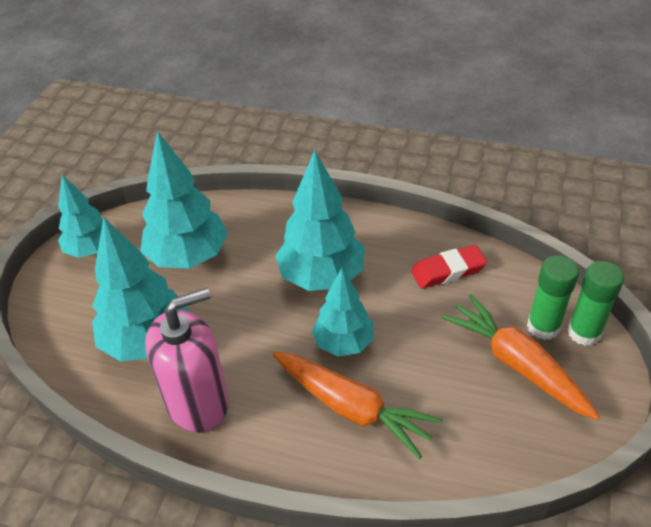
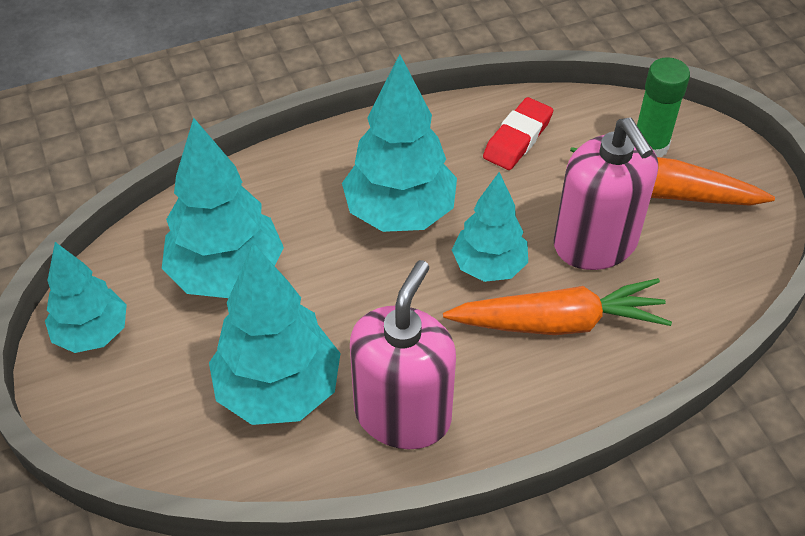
camera: 40 degrees left, 5 degrees up
(432, 371) = (595, 244): none -> pink soap dispenser
(584, 332) = (687, 132): green glue stick -> none

